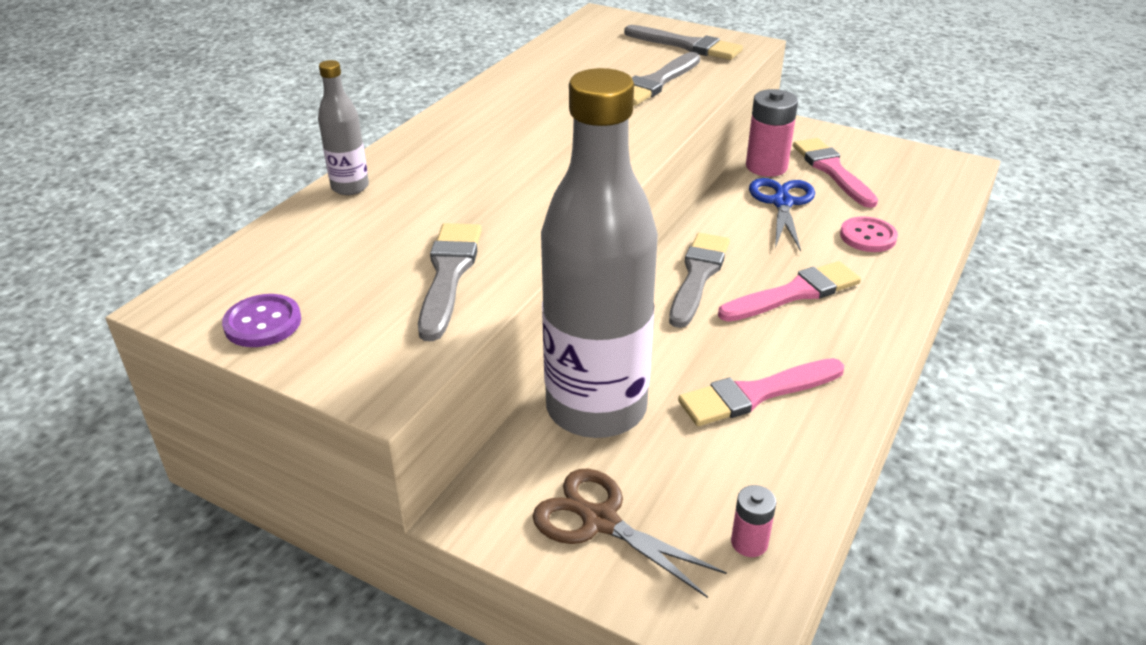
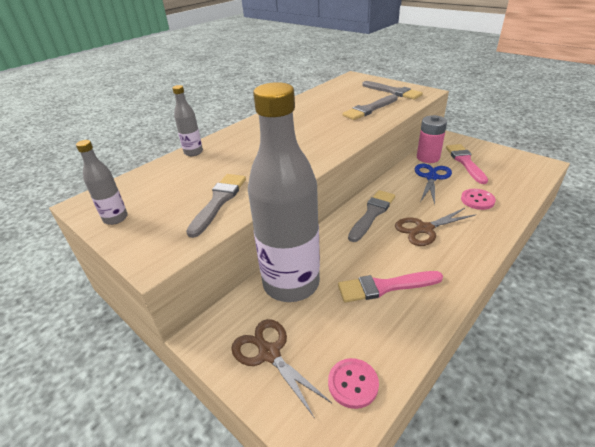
camera: 15 degrees right, 0 degrees up
(263, 323) = (115, 218): purple button -> grey bottle
(749, 542) = (353, 384): pink battery -> pink button
(794, 293) = (424, 229): pink brush -> brown scissors

